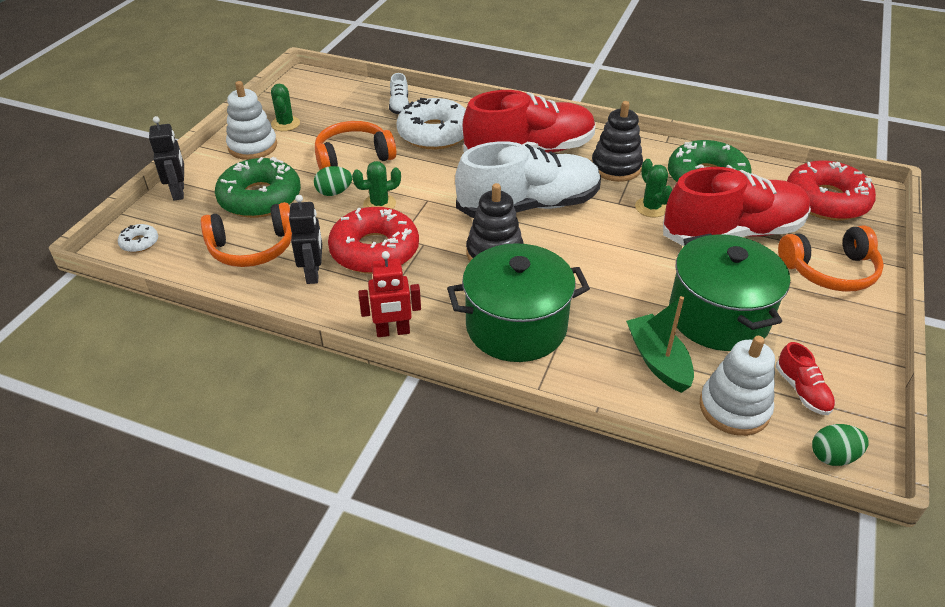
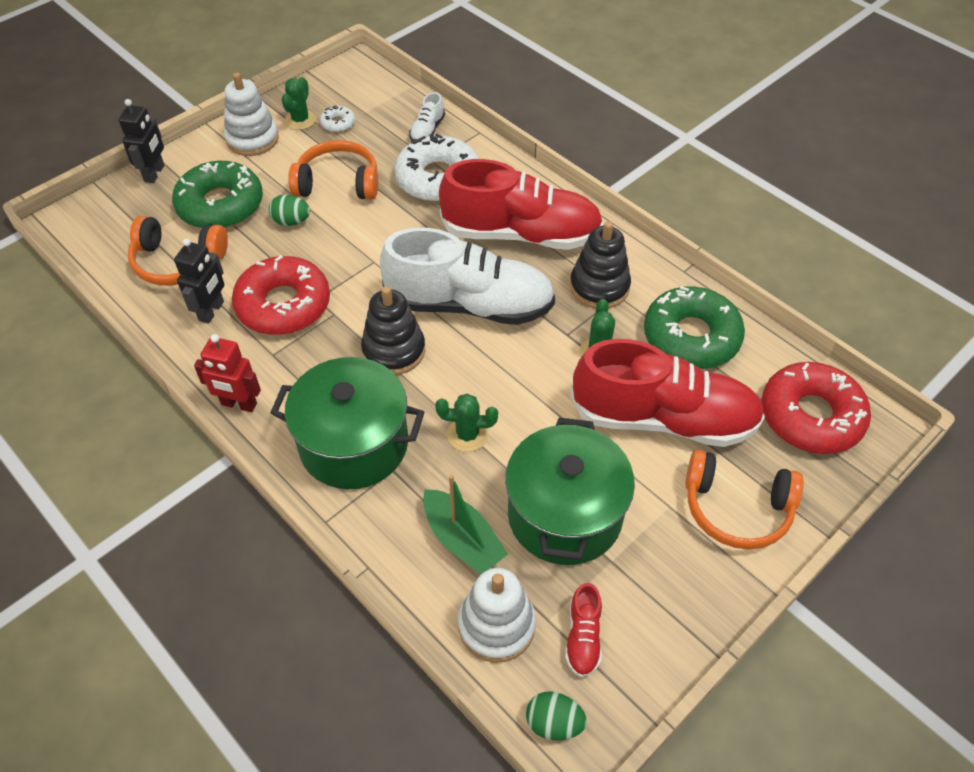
camera: 25 degrees right, 10 degrees up
(139, 243) = (88, 221): white donut -> white donut (338, 123)
(379, 204) = (324, 251): green cactus -> green cactus (467, 435)
(658, 361) = (462, 540): green boat -> green boat turned 135 degrees clockwise

